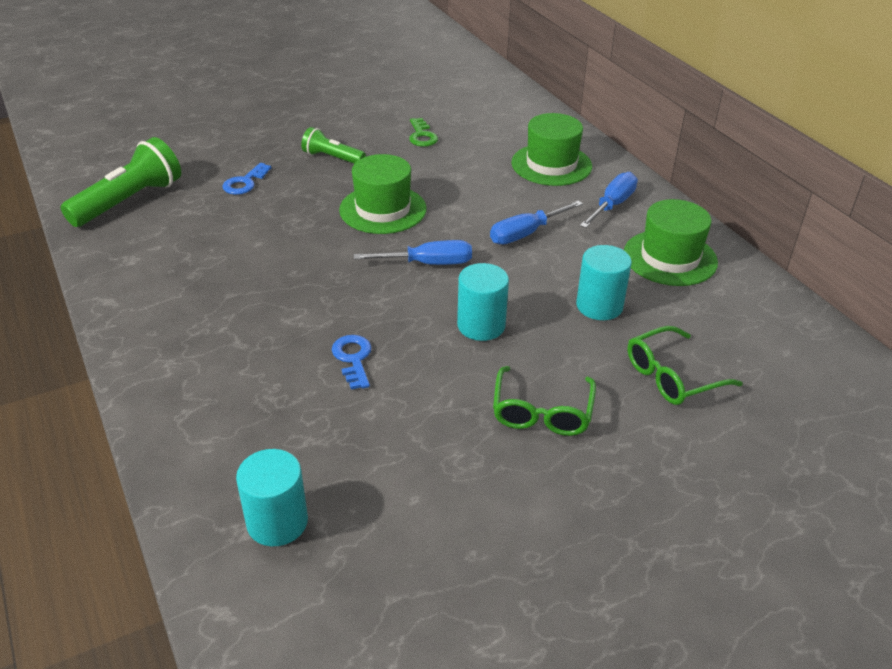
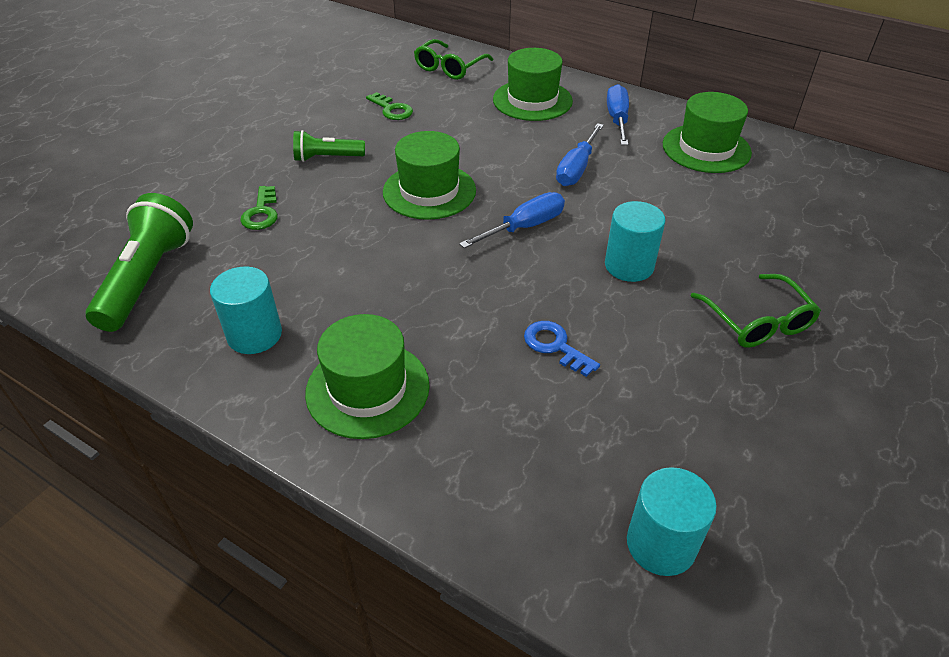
camera: 30 degrees left, 5 degrees up
(192, 330) = (367, 389): none -> green hat
(245, 183) = (261, 213): blue key -> green key
(599, 306) = (700, 209): turquoise cylinder -> turquoise cylinder (254, 335)
(672, 376) = (813, 246): green glasses -> green glasses (449, 67)

